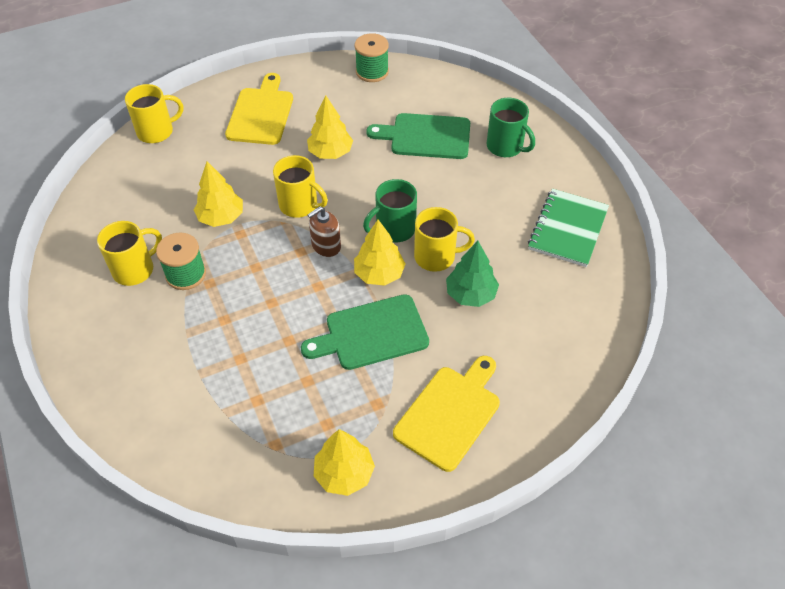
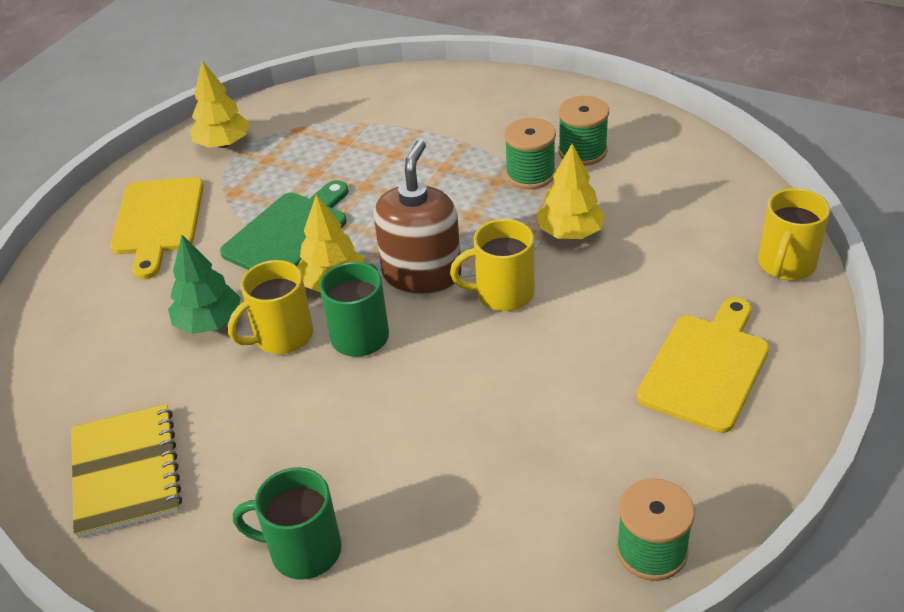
camera: 145 degrees right, 10 degrees down
(135, 269) = (582, 151): yellow mug -> green spool
(261, 113) = (706, 367): yellow cutting board -> yellow cutting board turned 120 degrees counterclockwise
(326, 246) = (422, 274): brown soap dispenser -> brown soap dispenser, size x1.71
(330, 152) = (546, 375): yellow tree -> none
(426, 136) = (442, 486): green cutting board -> none
(567, 229) = (126, 472): green notebook -> yellow notebook

